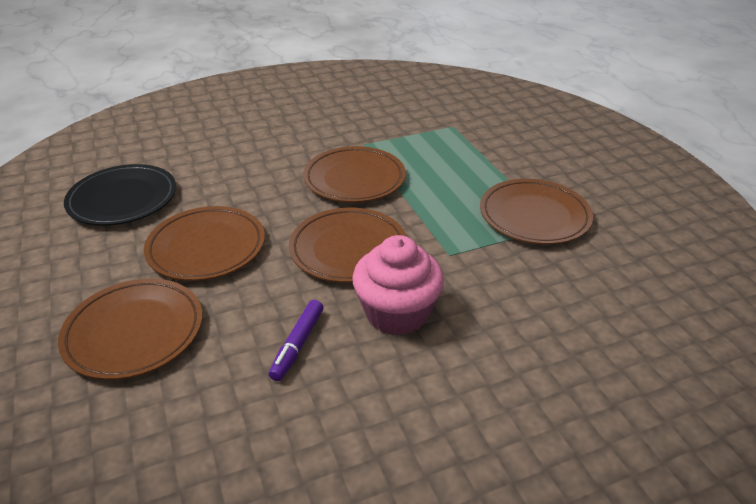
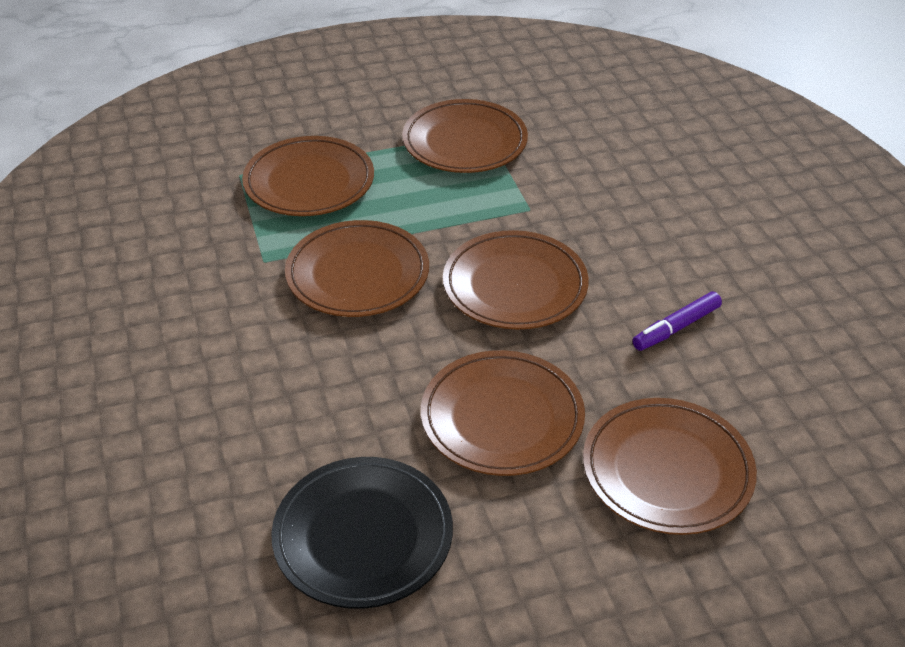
camera: 85 degrees left, 5 degrees up
(298, 344) = (676, 328): purple marker -> purple marker turned 120 degrees clockwise
(397, 313) = (625, 254): pink cupcake -> none
(453, 151) = (309, 182): none -> brown plate

